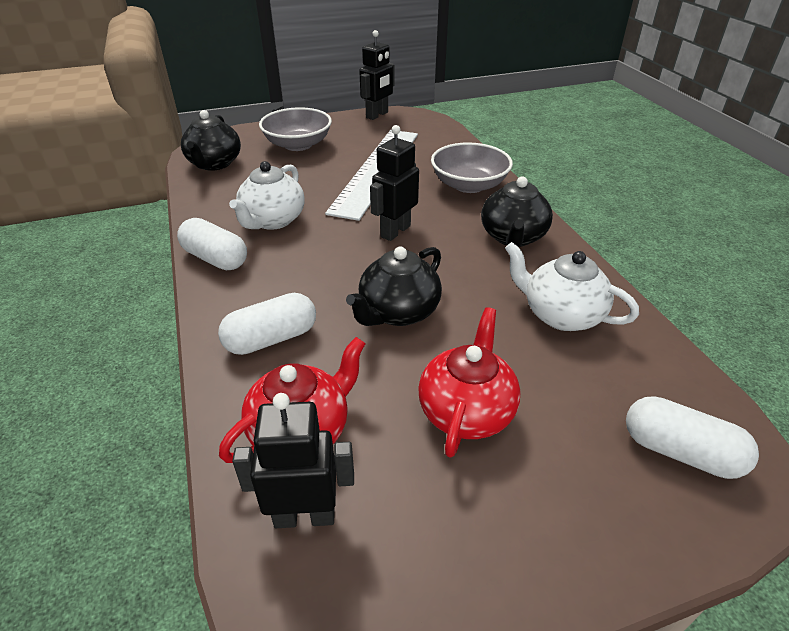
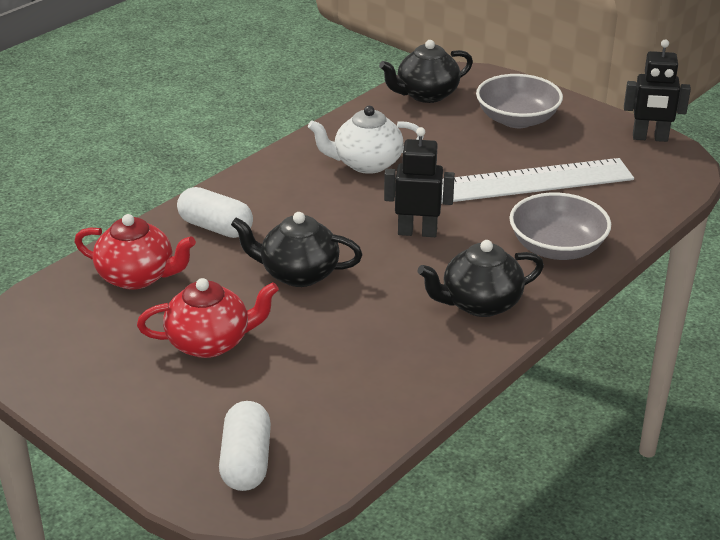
camera: 60 degrees right, 5 degrees down
(215, 258) = (286, 161): white capsule -> none
(304, 516) = (73, 304): black robot -> none
(560, 315) = (374, 363): white teapot -> none

